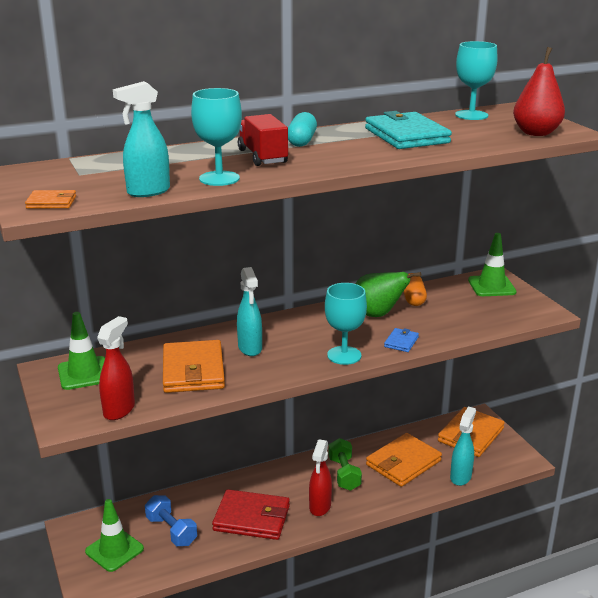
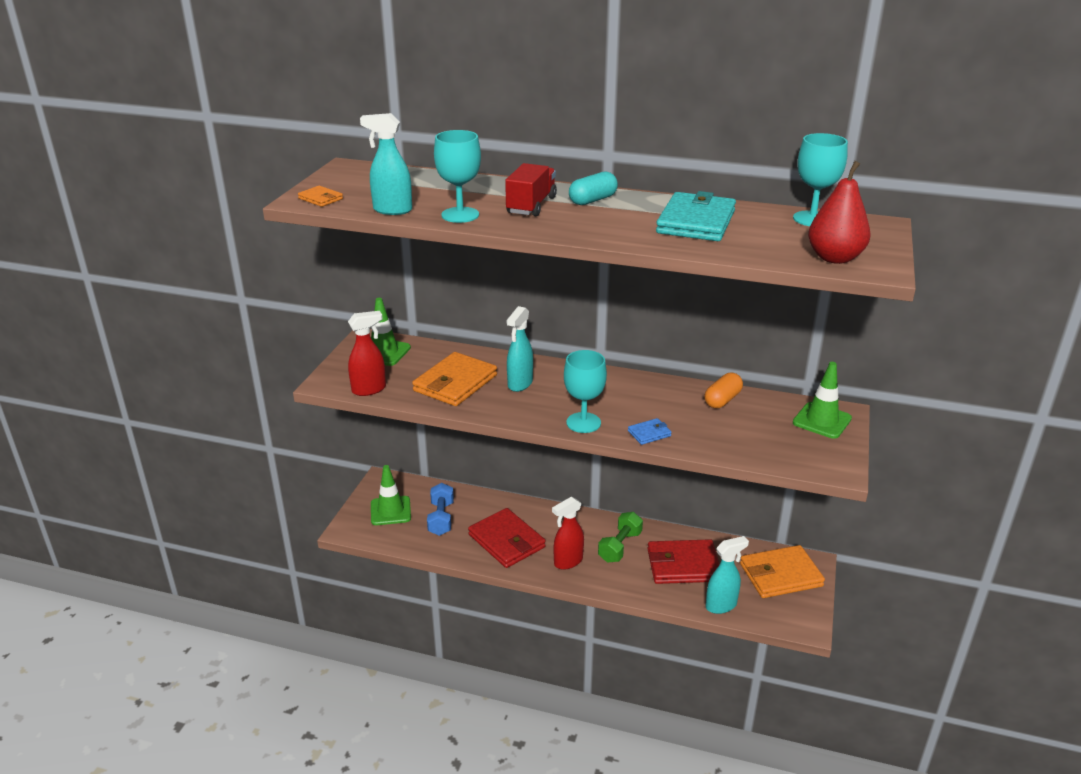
camera: 40 degrees right, 5 degrees up
(377, 315) = (666, 401): green pear -> none
(403, 463) = (683, 565): orange wallet -> red wallet

